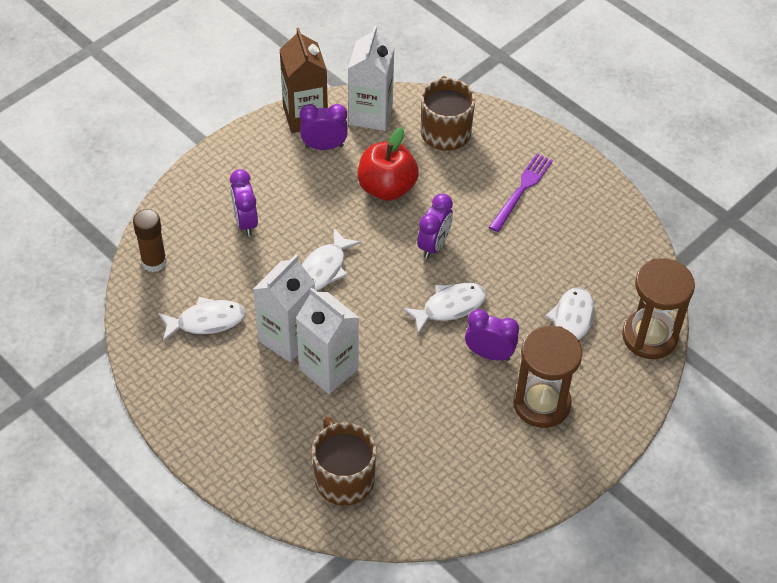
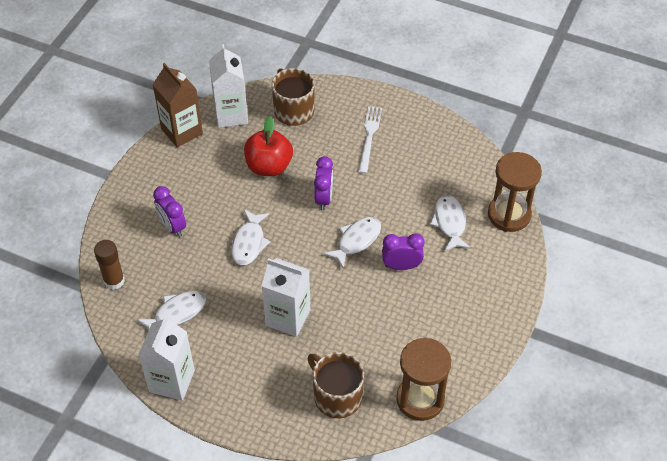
camera: 20 degrees left, 0 degrees up
(287, 338) = (245, 305): white carton -> white carton (172, 381)
(324, 146) = (207, 150): purple clock -> none
(521, 190) = (369, 137): purple fork -> white fork
(541, 403) = (455, 289): brown hourglass -> brown hourglass (420, 399)

